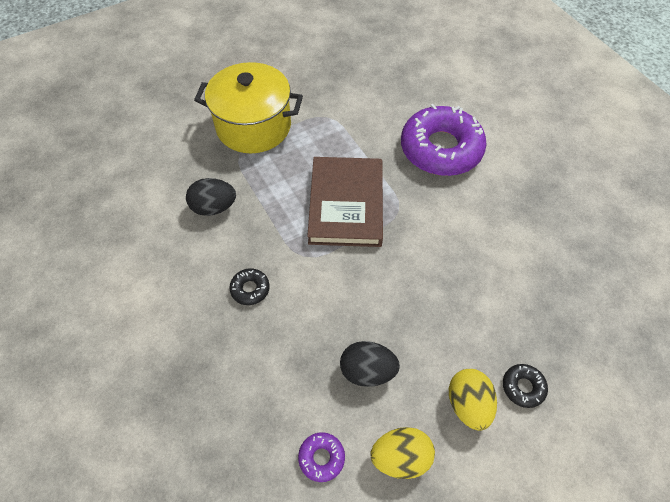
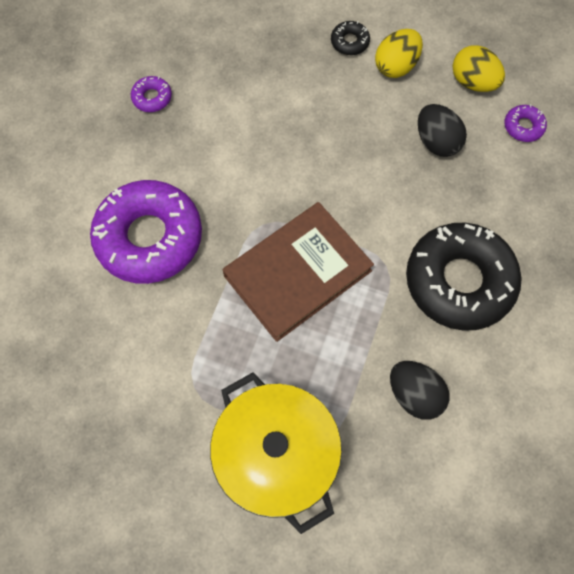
camera: 130 degrees left, 10 degrees up
(250, 289) = (459, 281): black donut -> black donut, size x2.47
(559, 212) = (152, 98): none -> purple donut

